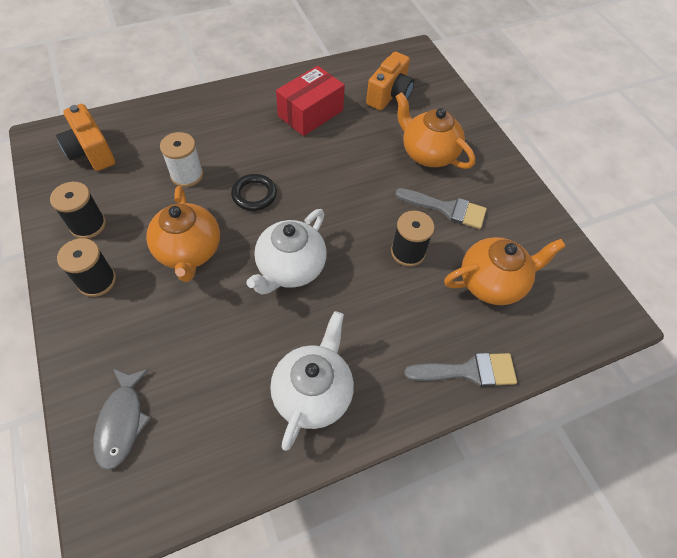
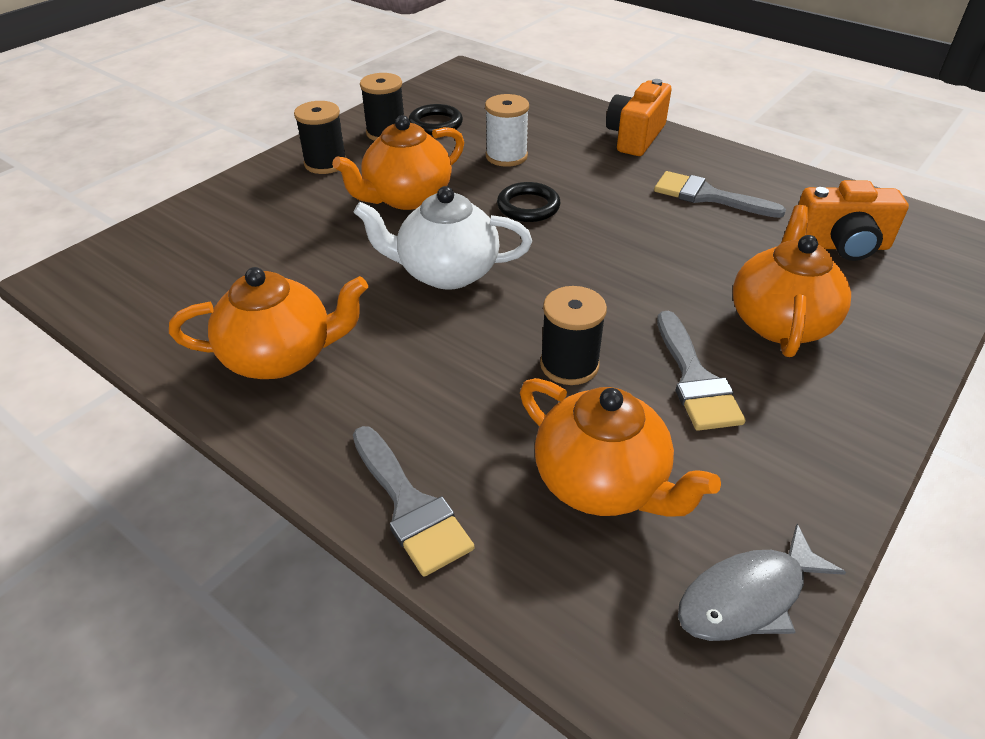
camera: 65 degrees right, 15 degrees down
(91, 152) = (475, 98): orange camera -> orange camera (635, 137)
(105, 191) = (435, 124): none -> black ring
(122, 422) = (177, 241): grey fish -> grey fish (748, 597)
(310, 113) = (708, 196): red box -> grey brush
(313, 393) = (280, 356): white teapot -> orange teapot

